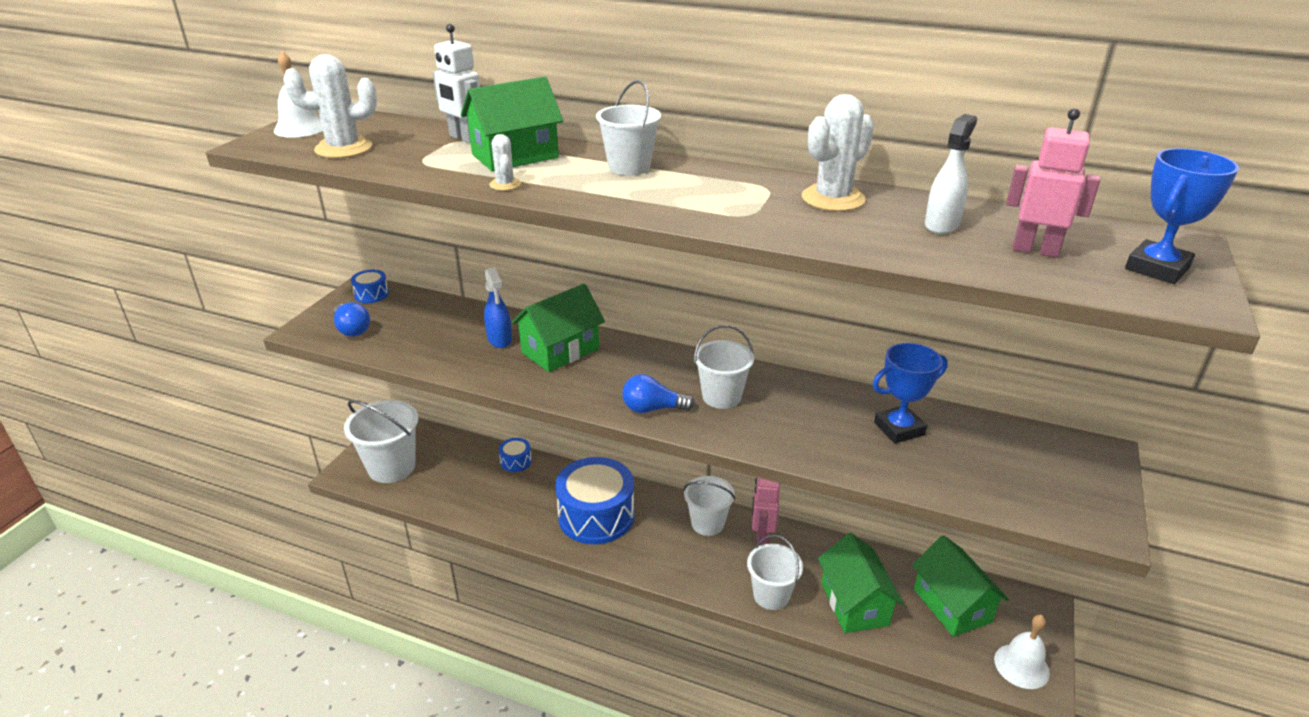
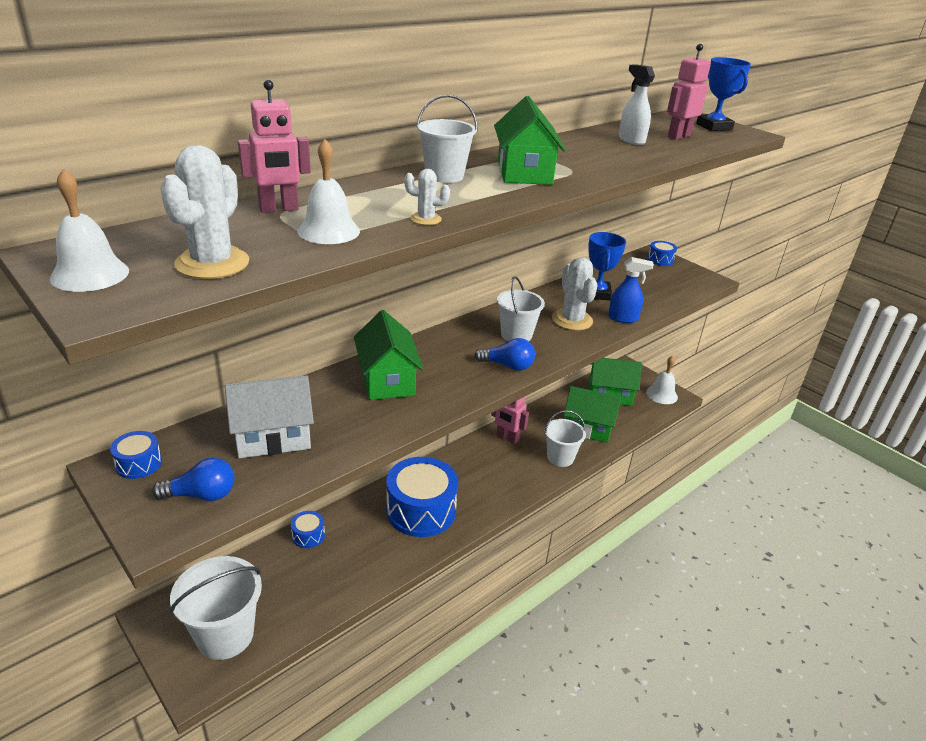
camera: 65 degrees left, 0 degrees up
(436, 330) = (273, 437): none -> white house
(438, 162) = (328, 231): none -> white bell
(464, 138) = (279, 209): white robot -> pink robot
(499, 339) = (334, 405): blue spray bottle -> blue spray bottle (623, 318)
(515, 156) = (361, 202): green house -> green house (524, 172)
(652, 409) = (508, 366): blue light bulb -> blue light bulb turned 105 degrees counterclockwise
(707, 523) = (475, 456): white bucket -> none
(833, 199) = (570, 148): white cactus -> white cactus (572, 320)
(1092, 462) = (660, 260): none -> blue drum

